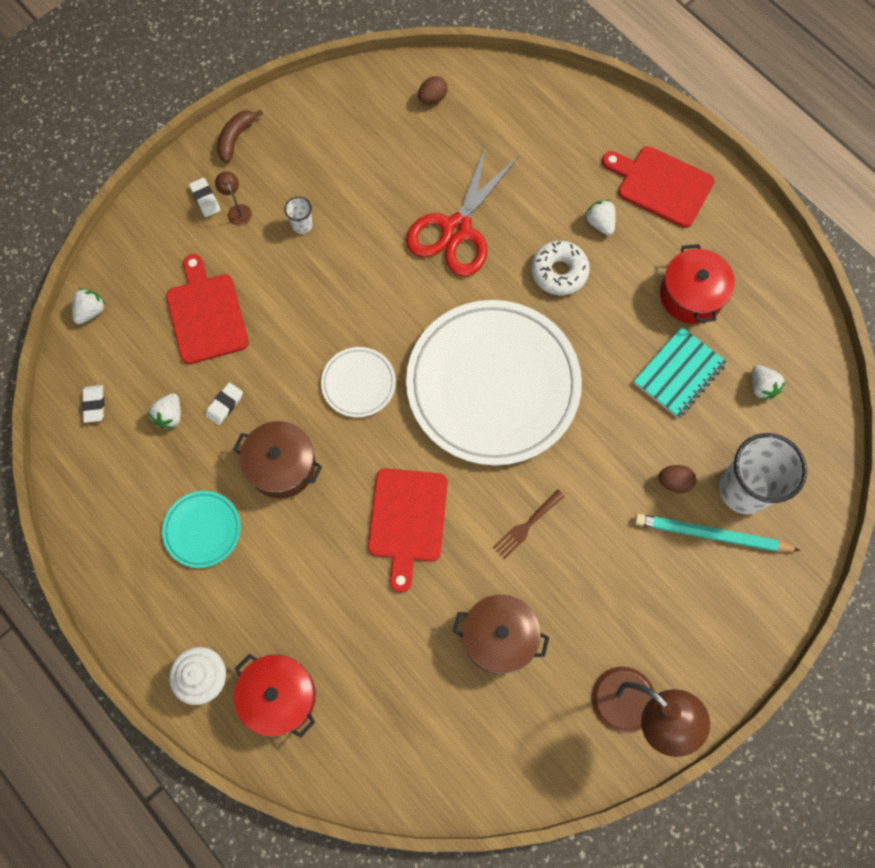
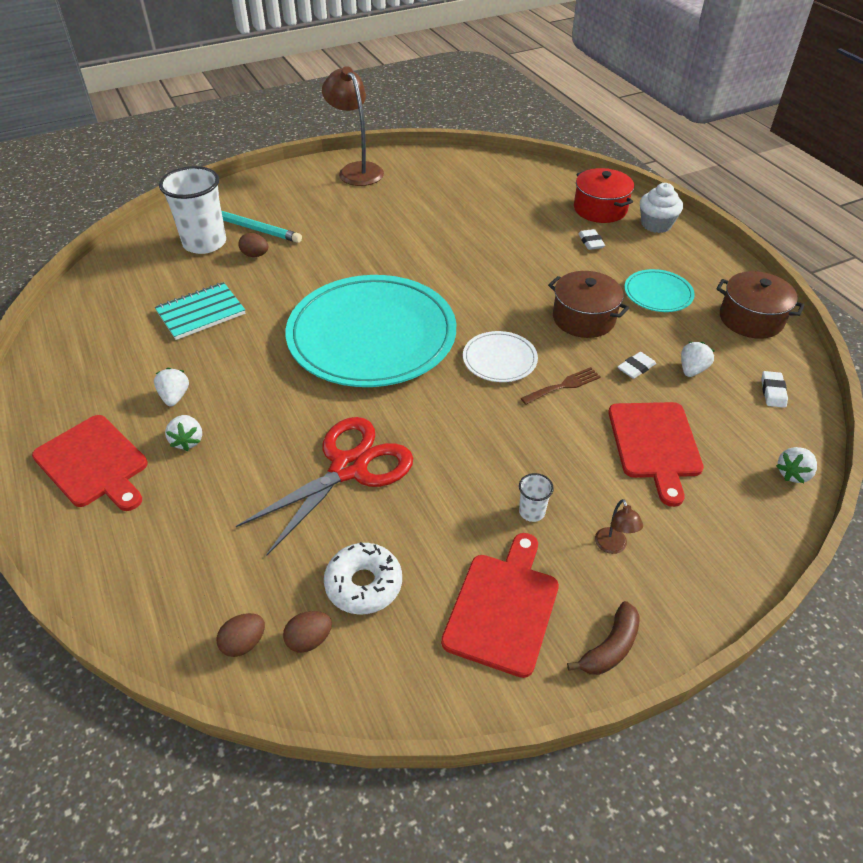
camera: 165 degrees left, 25 degrees down
(205, 199) = (656, 570): white eraser -> white eraser (590, 242)
(407, 520) = (481, 271): red cutting board -> red cutting board (503, 608)
(473, 87) = (244, 643): none -> brown egg
(493, 384) = (372, 336): white plate -> turquoise plate
(499, 637) = (433, 209): brown pot -> brown pot (751, 319)
(526, 526) = (386, 253): brown fork -> brown fork (564, 385)
(559, 272) = (259, 406): white donut -> white donut (364, 584)
(691, 295) = (144, 363): red pot -> none
(761, 387) = (138, 292): white strawberry -> white strawberry (175, 397)

